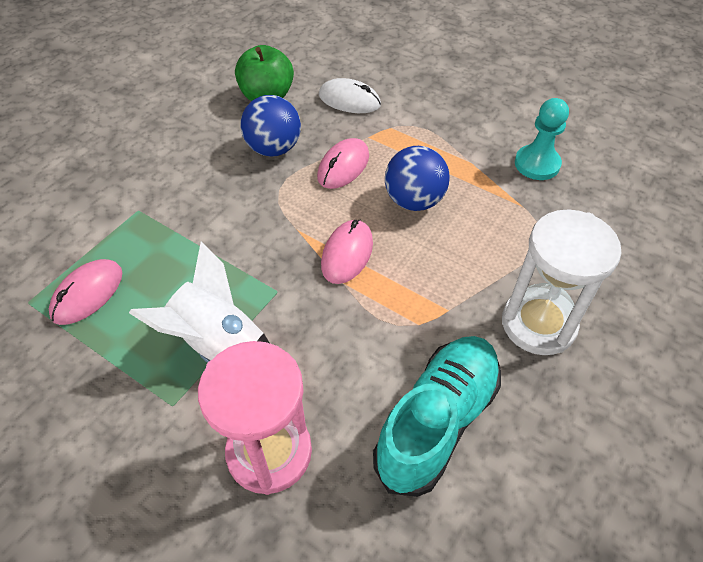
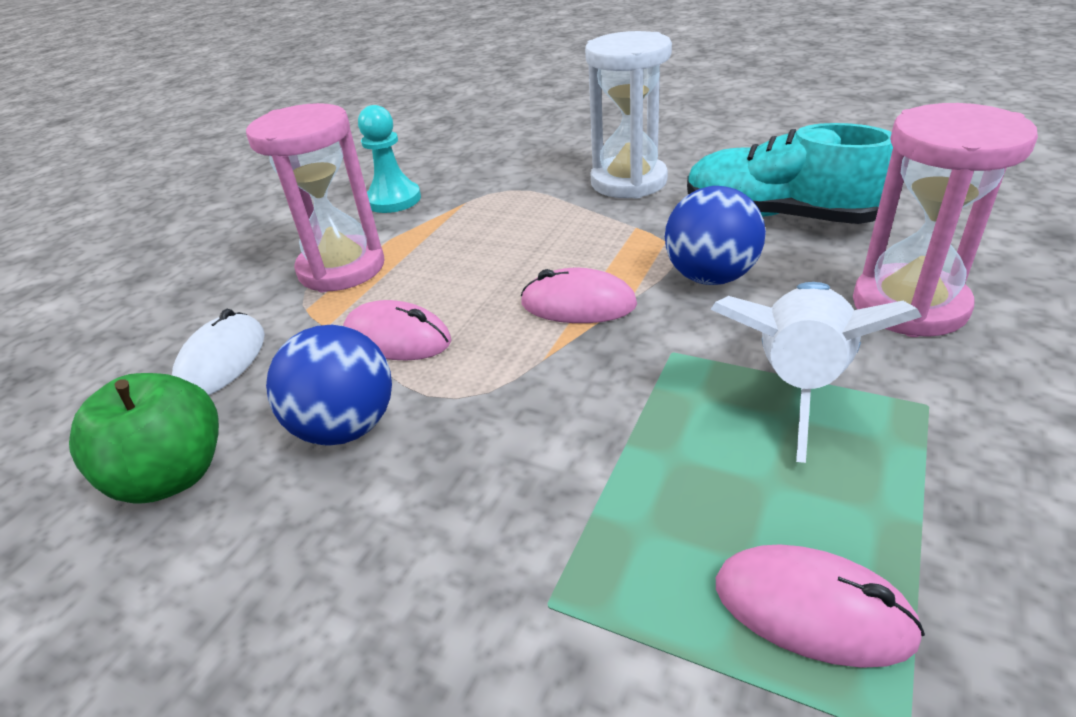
camera: 95 degrees left, 15 degrees down
(414, 200) = (466, 268): blue ball -> blue ball (710, 277)
(434, 140) = (342, 268): none -> pink hourglass

